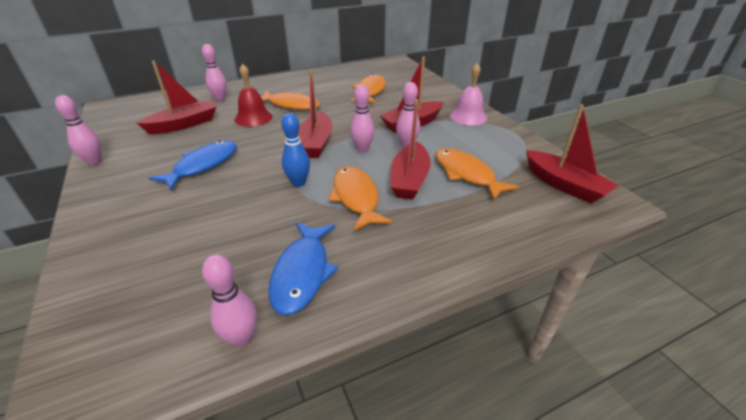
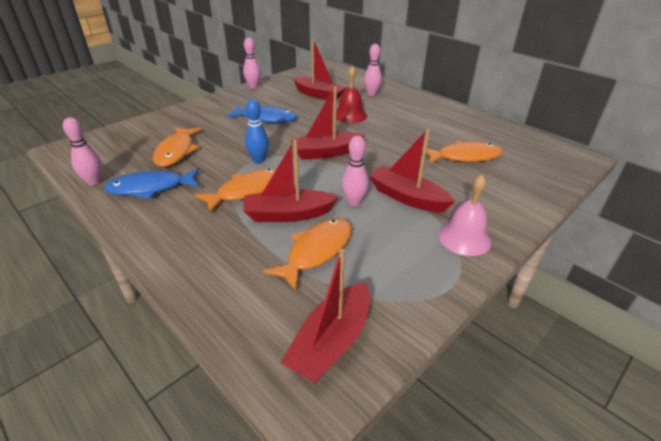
camera: 70 degrees right, 0 degrees up
(291, 105) = (388, 124): orange fish -> orange fish (176, 151)
(362, 149) = (330, 178): pink bowling pin -> none

